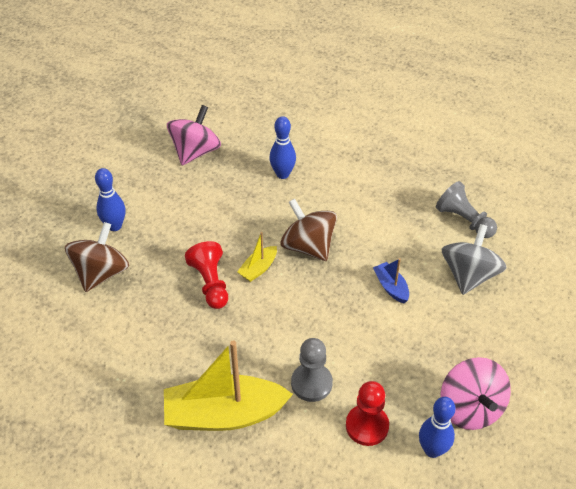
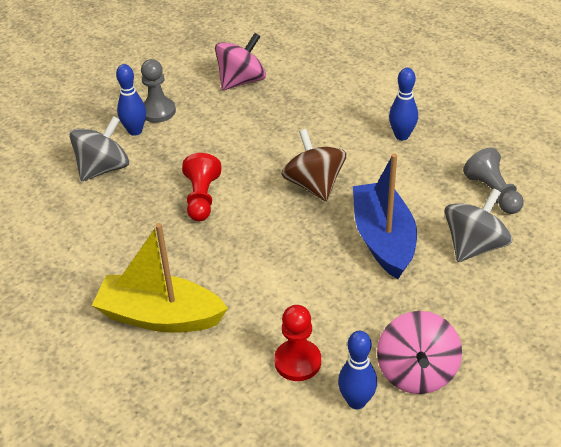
camera: 20 degrees right, 5 degrees down
(101, 273) = (103, 168): brown spinning top -> grey spinning top
(258, 268) = (255, 195): yellow boat -> none
(282, 174) = (318, 115): blue bowling pin -> blue bowling pin (402, 136)
(311, 383) = (259, 309): grey pawn -> grey pawn (158, 111)
(391, 287) = (383, 239): blue boat -> blue boat, size x2.19

